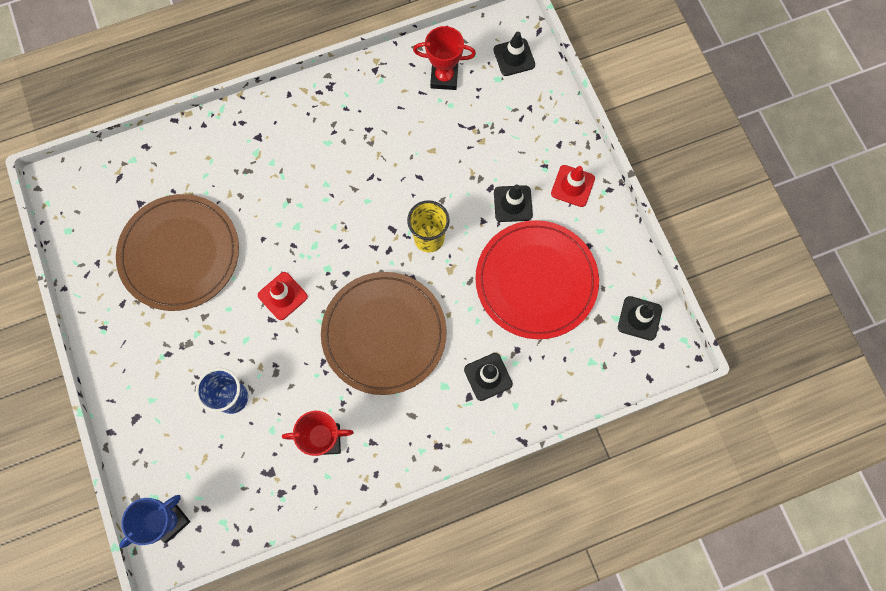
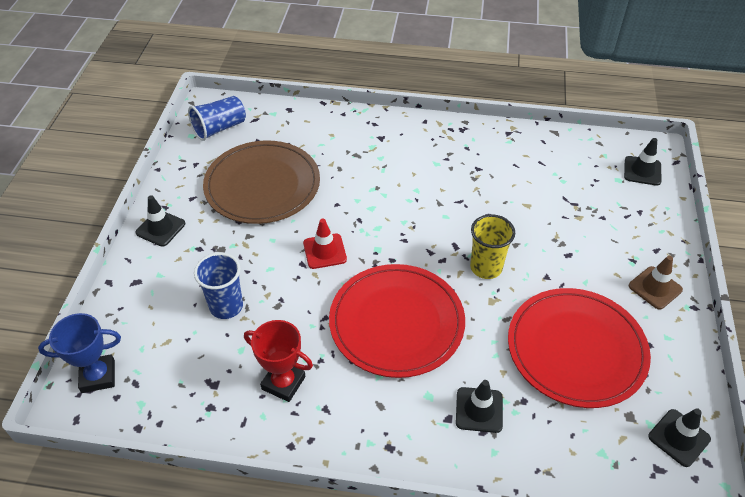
camera: 30 degrees right, 25 degrees down
(90, 207) = (219, 128): none -> blue cup
(384, 334) = (396, 322): brown plate -> red plate
(444, 77) = (567, 160): red trophy -> none
(513, 204) = (584, 276): black traffic cone -> black traffic cone (160, 228)
(572, 186) = (655, 288): red traffic cone -> brown traffic cone

